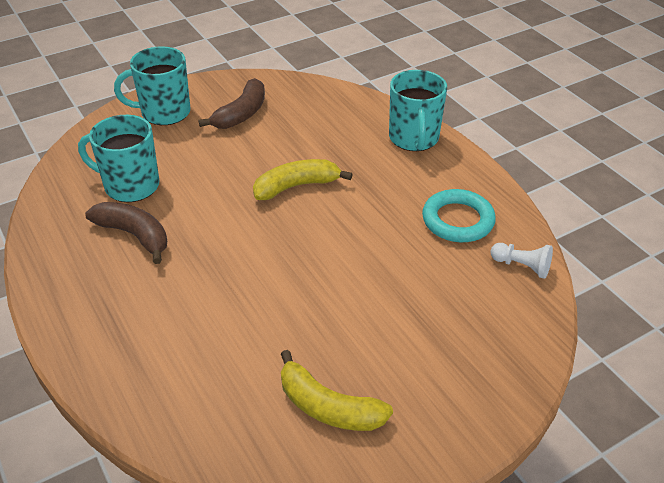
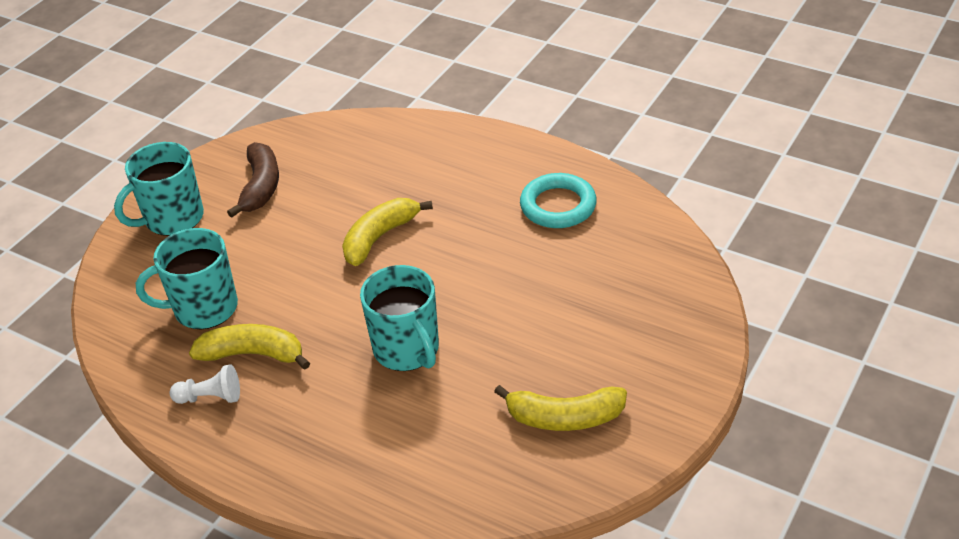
camera: 25 degrees left, 0 degrees up
(134, 235) = (253, 354): brown banana -> yellow banana
(414, 139) = (459, 143): turquoise mug -> turquoise mug (407, 350)
(522, 266) = (643, 224): white pawn -> white pawn (210, 397)

